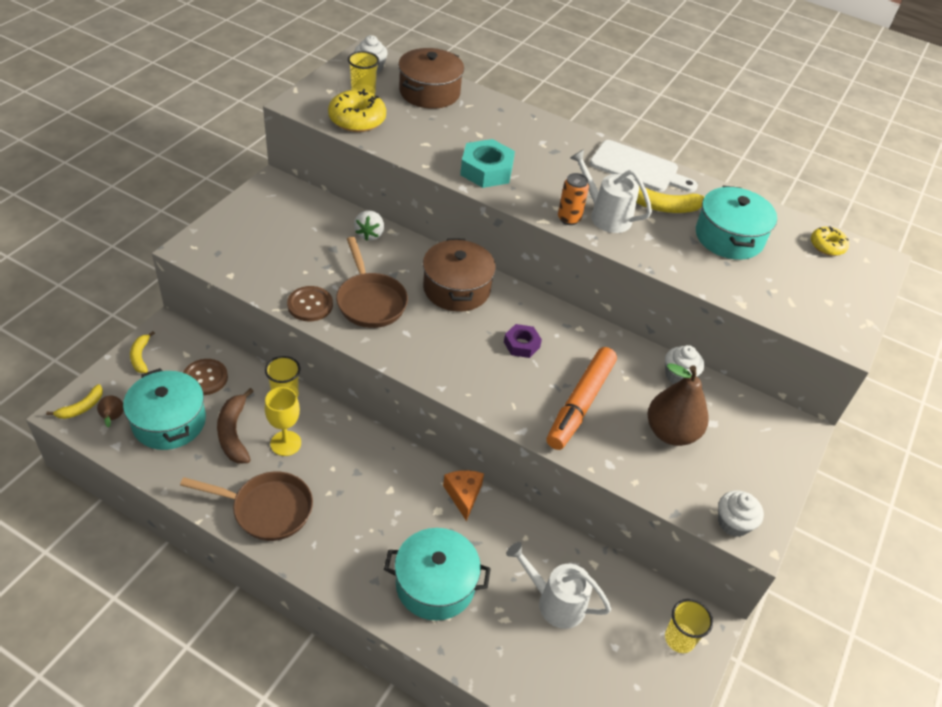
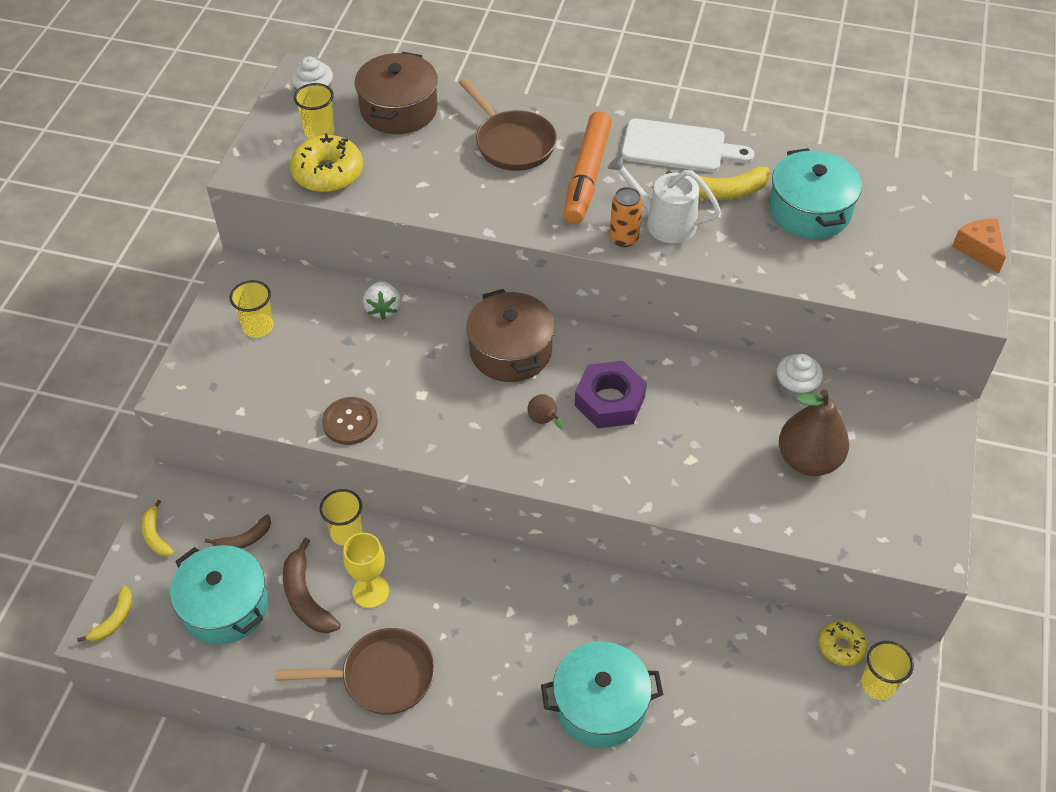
camera: 10 degrees left, 5 degrees up
(112, 418) = (157, 622): brown pear -> brown pear (544, 421)
(205, 378) = (244, 539): brown button -> brown banana
(270, 222) = (258, 327): none -> yellow cup
(370, 301) = (417, 397): brown pan -> brown pan (512, 143)
(463, 495) = (593, 592): orange cheese -> orange cheese (979, 250)
(486, 170) = (506, 200): turquoise nut -> none
(521, 344) = (609, 401): purple nut -> purple nut, size x1.64
(554, 602) = (734, 685): white watering can -> none
(580, 403) = (699, 454): orange marker -> orange marker (587, 175)
(733, 523) = (906, 546): white cupcake -> none
(827, 246) = (920, 191): yellow donut -> yellow donut (841, 647)

